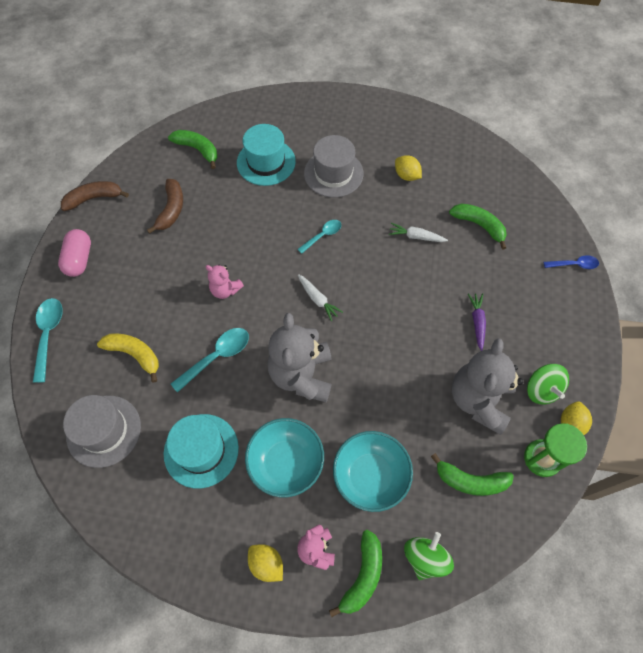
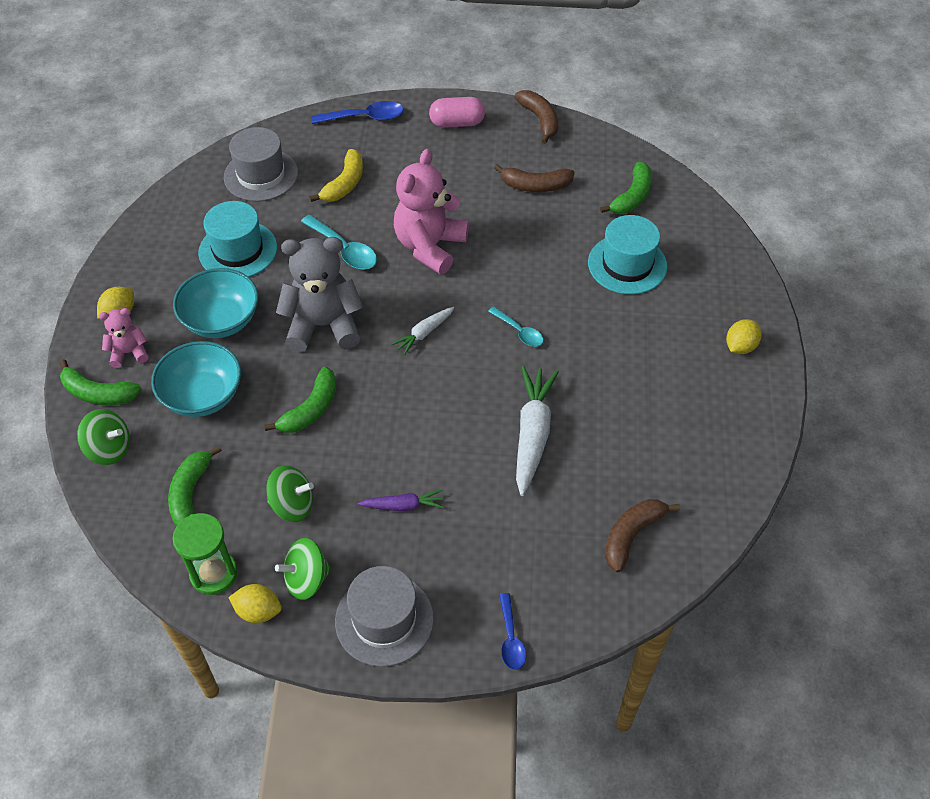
camera: 85 degrees right, 10 degrees down
(48, 335) = (364, 117): turquoise spoon -> blue spoon
(225, 290) = (430, 246): pink teddy bear -> pink teddy bear, size x1.95
(333, 173) = (623, 336): grey hat -> grey hat (384, 619)
(406, 176) = (637, 421): yellow lemon -> yellow lemon (740, 346)
(416, 237) = (532, 434): white carrot -> white carrot, size x1.85
(479, 225) = (563, 512): green banana -> green banana (311, 409)
(479, 400) = (292, 505): grey teddy bear -> green spinning top
(495, 191) = (631, 535): none -> brown banana

